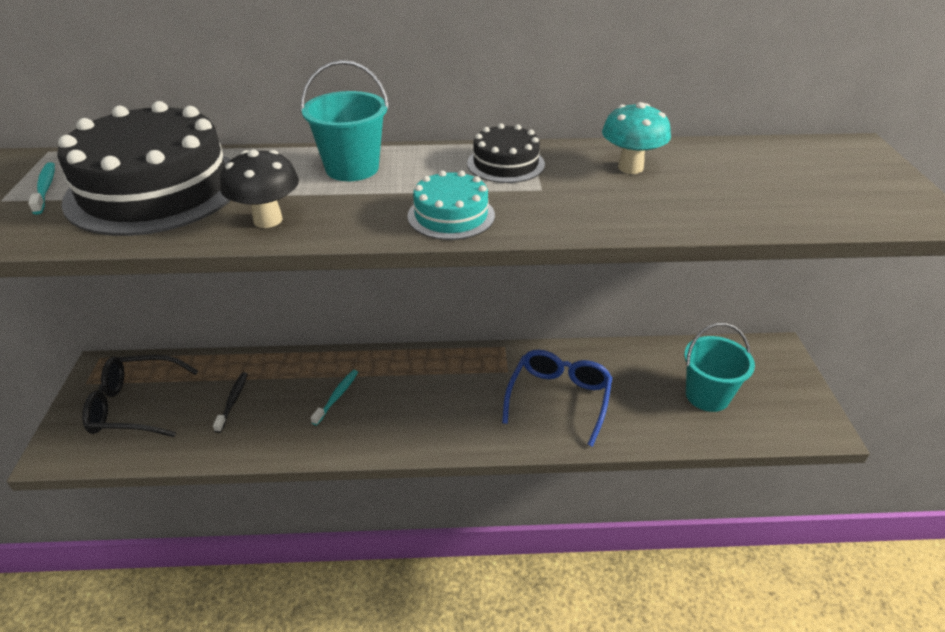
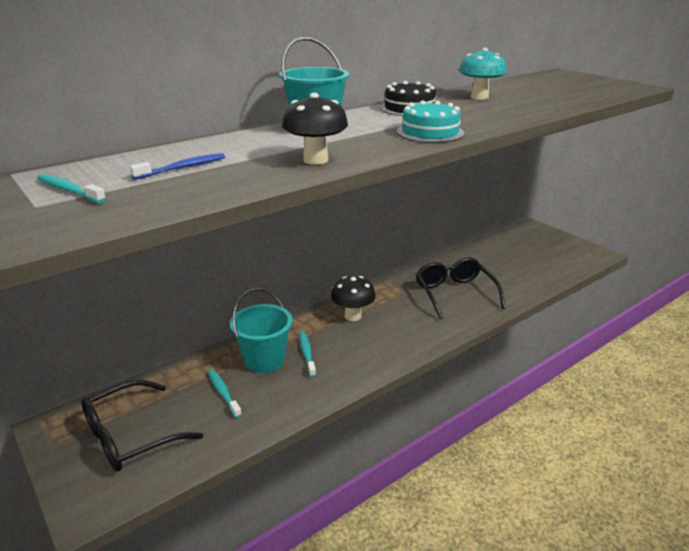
camera: 35 degrees left, 10 degrees down
(155, 189) = (182, 168): black cake -> blue toothbrush
(233, 401) = (223, 393): black toothbrush -> turquoise toothbrush
(423, 375) = (353, 316): none -> black mushroom
(559, 398) = (454, 294): blue glasses -> black glasses
(707, 395) = (529, 261): turquoise bucket -> turquoise bucket (264, 360)

